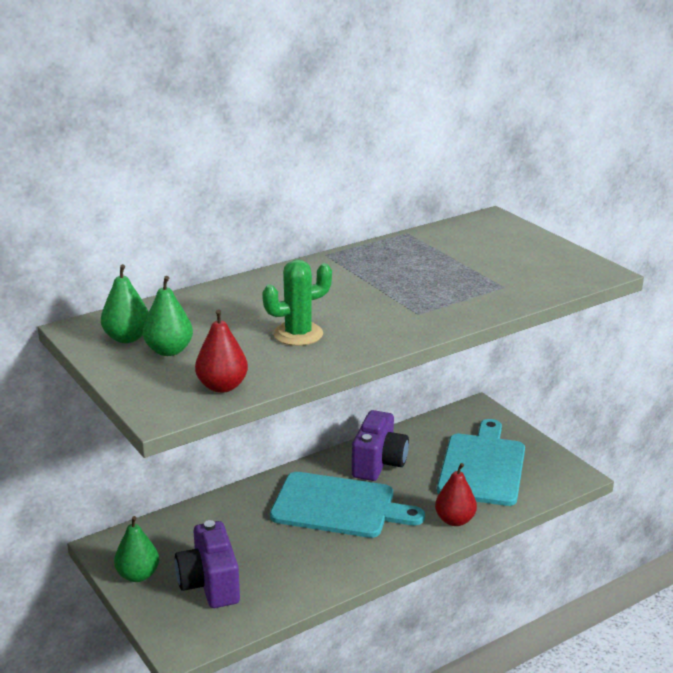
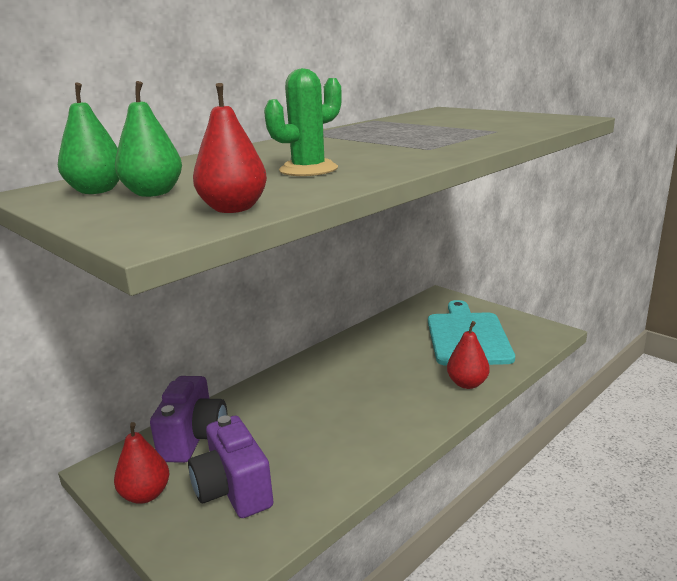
camera: 10 degrees left, 5 degrees down
(138, 575) = (145, 495): green pear -> red pear
(339, 506) = (349, 389): turquoise cutting board -> none
(378, 463) = (372, 347): purple camera -> purple camera (194, 438)

